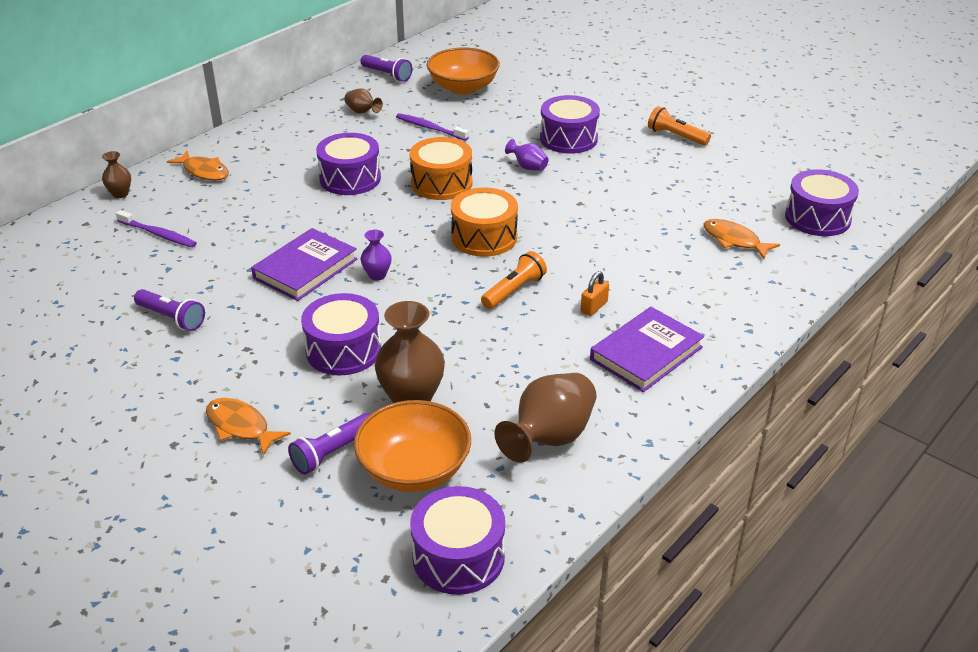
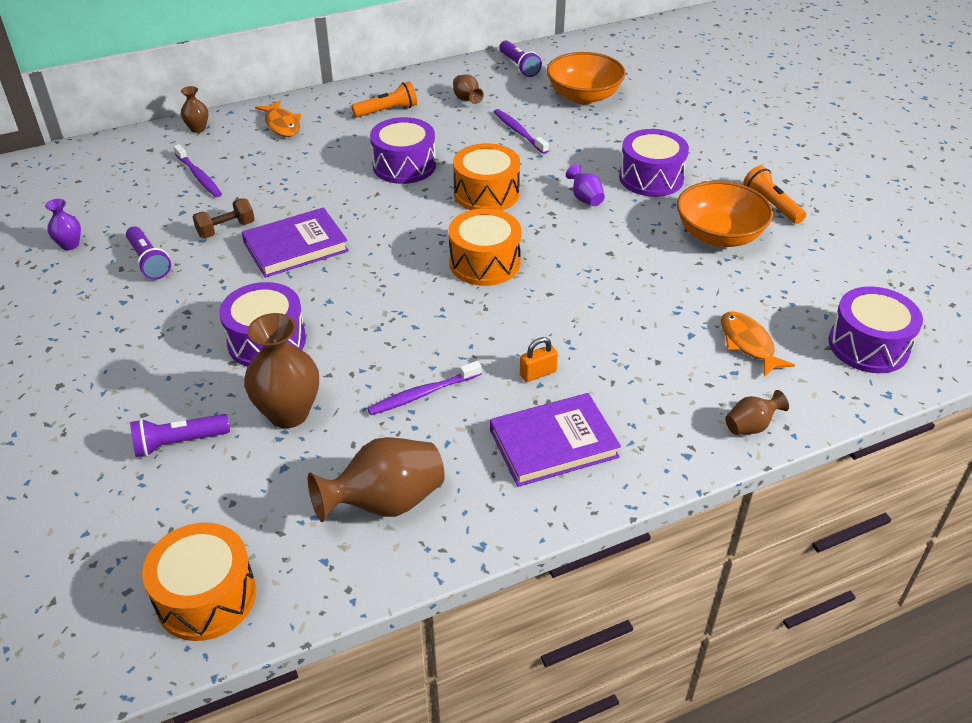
camera: 25 degrees right, 5 degrees up
(225, 272) = (226, 229): none -> brown dumbbell
(240, 426) = (124, 388): orange fish -> none
(377, 275) = (354, 273): purple vase -> purple vase (70, 245)
(414, 469) = (236, 488): orange bowl -> orange bowl (719, 235)
(458, 556) = (206, 597): purple drum -> orange drum
(514, 290) = (471, 329): orange flashlight -> orange flashlight (387, 111)
(514, 350) = (423, 394): none -> purple toothbrush
(779, 296) = (751, 426): none -> brown vase

